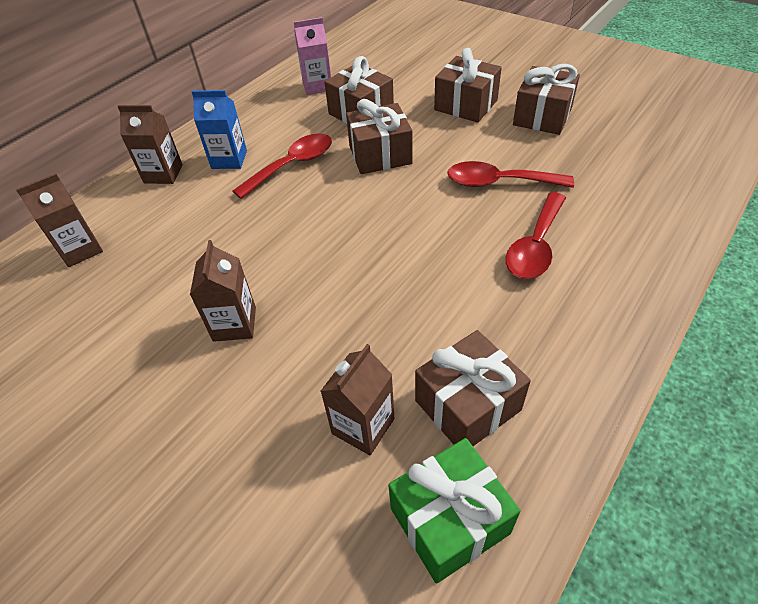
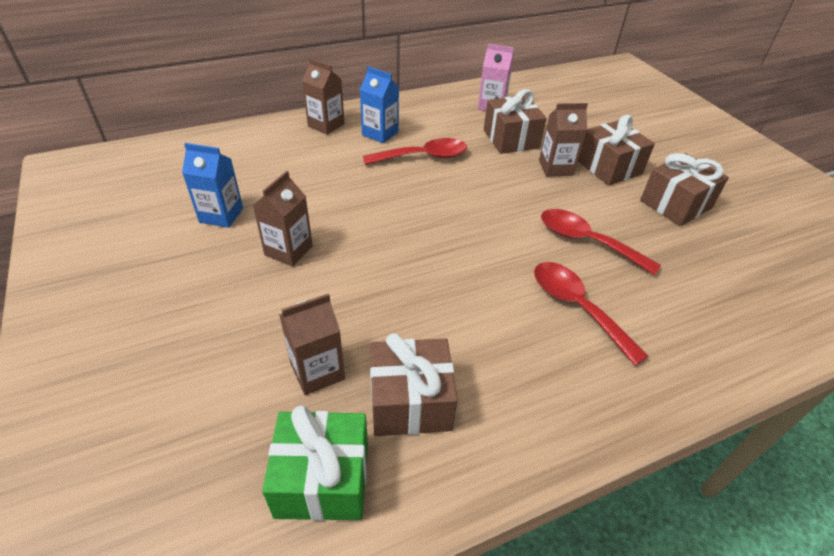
camera: 25 degrees right, 5 degrees down
(81, 250) = (232, 153): brown carton -> brown carton (555, 168)
(128, 323) = (221, 215): none -> blue carton
(380, 155) = (500, 177): brown gift -> none
(535, 246) = (577, 307): red spoon -> red spoon turned 90 degrees clockwise

